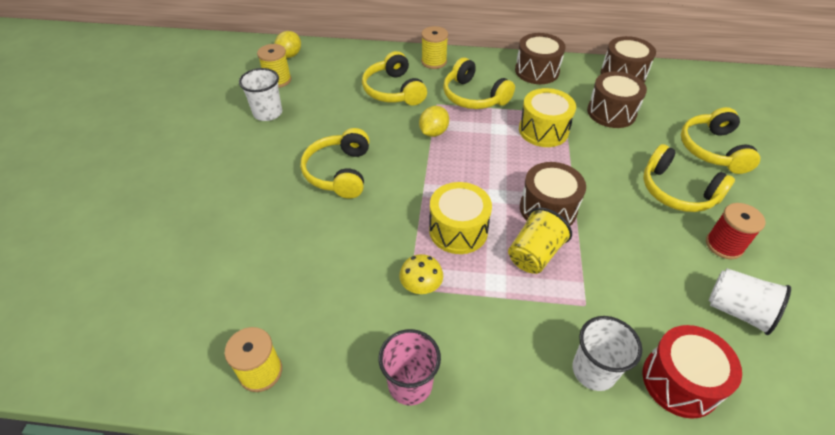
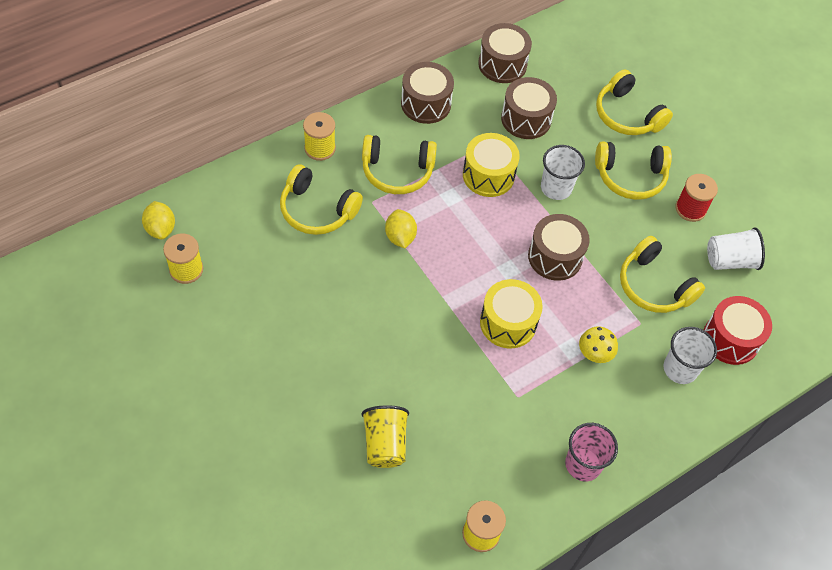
camera: 45 degrees left, 10 degrees up
(268, 113) = (223, 315): white cup -> white cup (556, 188)
(339, 172) = (362, 334): yellow headphones -> yellow headphones (654, 286)
(421, 285) = (524, 389): yellow mushroom -> yellow mushroom (595, 353)
(534, 254) = (578, 305): yellow cup -> yellow cup (385, 444)

